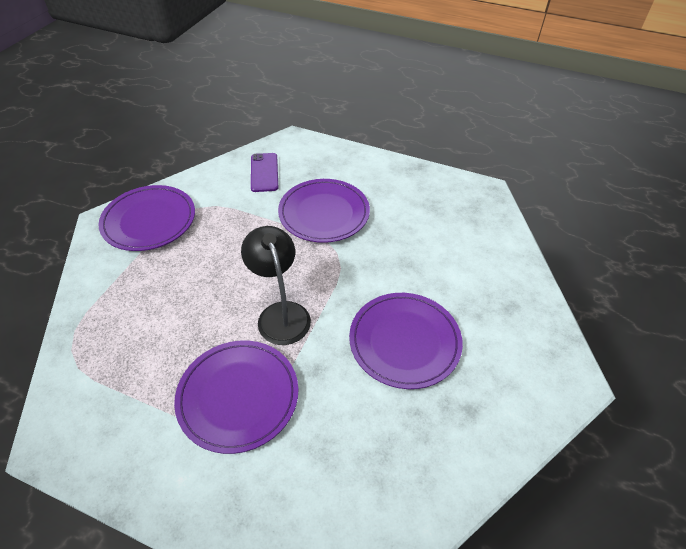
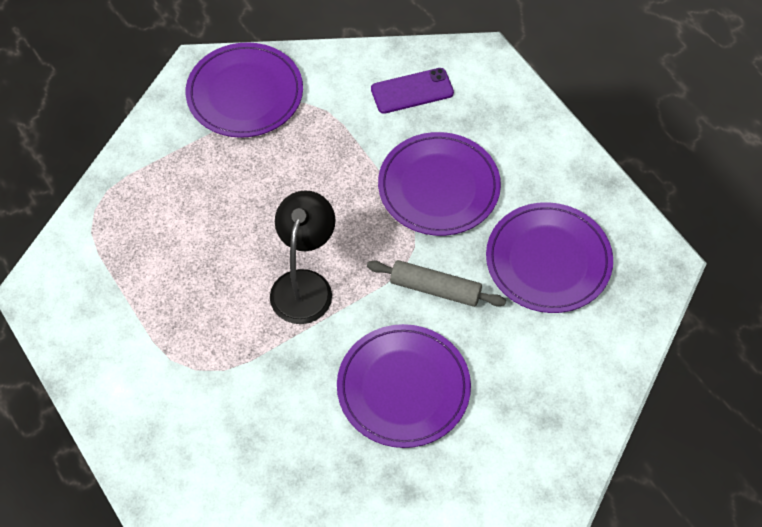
camera: 35 degrees right, 10 degrees up
(238, 396) = (209, 346): purple plate -> purple plate (548, 261)
(264, 172) = (412, 91): purple phone -> purple phone turned 45 degrees clockwise
(371, 269) = (435, 289): none -> grey rolling pin

